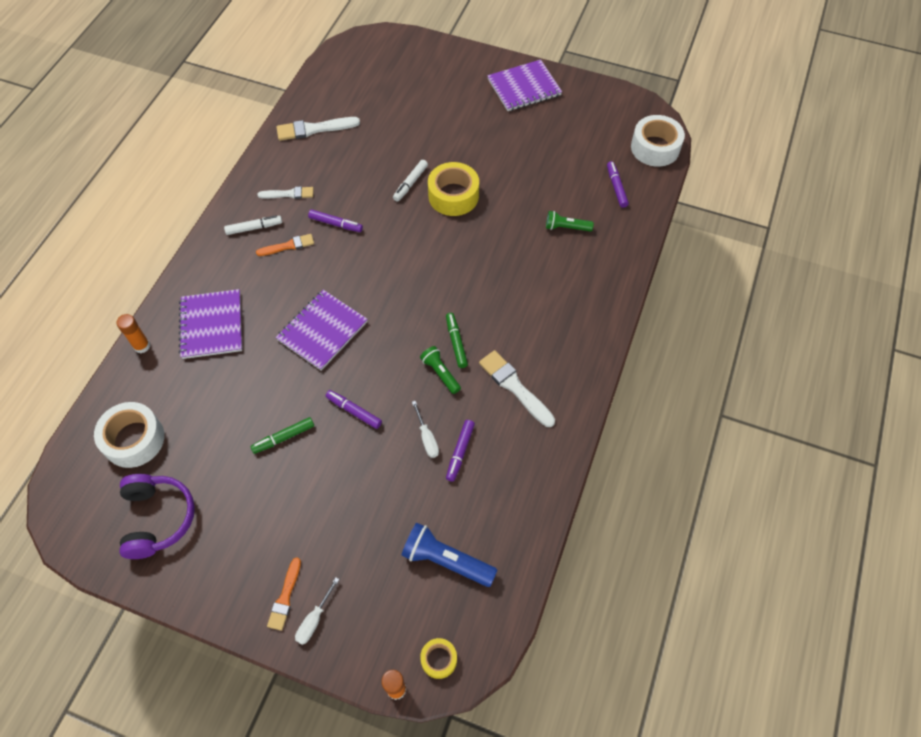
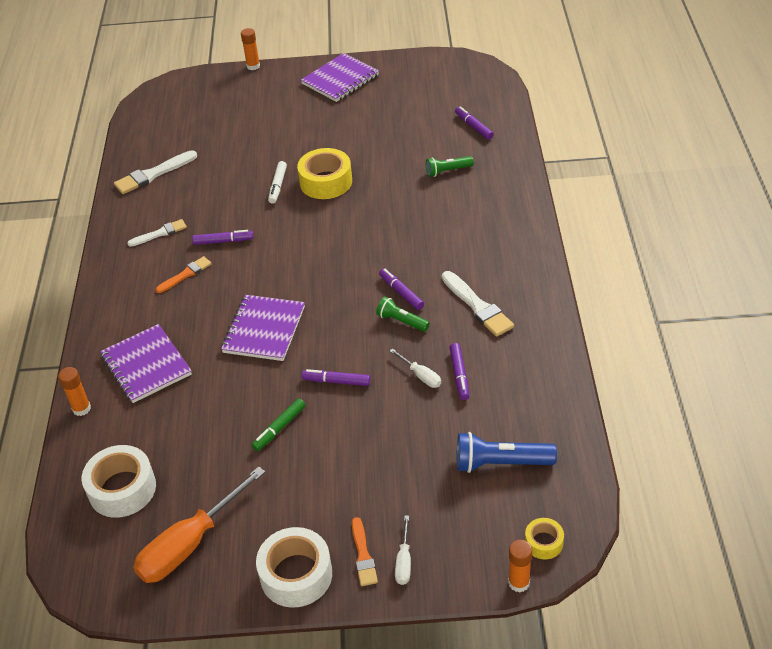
camera: 20 degrees left, 15 degrees down
(158, 518) = (190, 544): purple headphones -> orange screwdriver
(254, 228) = (141, 272): white marker -> none
(455, 43) = (253, 66): none -> orange glue stick
(456, 342) = (401, 292): green marker -> purple marker
(514, 387) = (478, 306): white brush -> white brush turned 150 degrees counterclockwise
(655, 148) = (489, 87): white tape -> white tape (296, 575)

